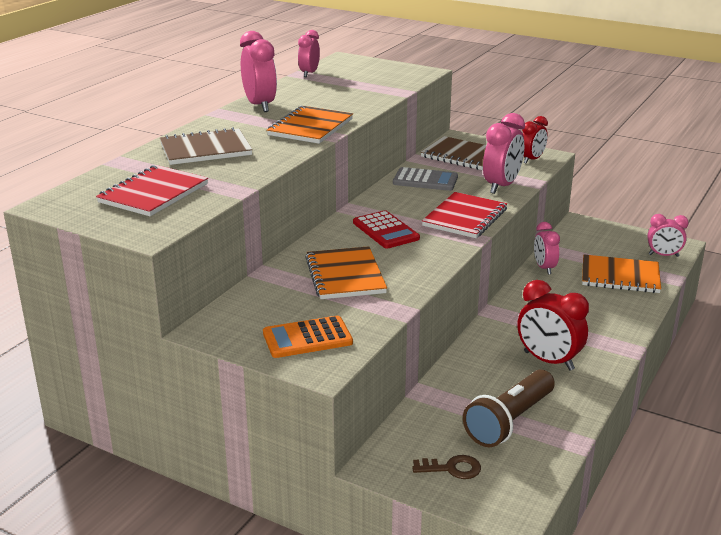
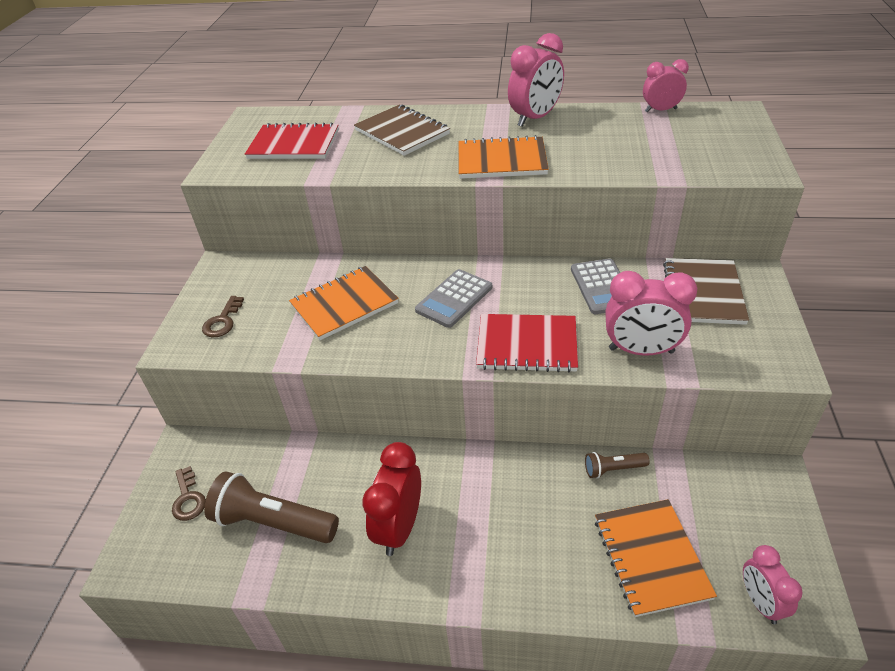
camera: 70 degrees right, 15 degrees up
(307, 338) = (223, 321): orange calculator -> brown key
(386, 230) = (454, 299): red calculator -> grey calculator
(532, 160) = (756, 355): red clock -> none
(544, 268) = (613, 469): pink clock -> brown flashlight

